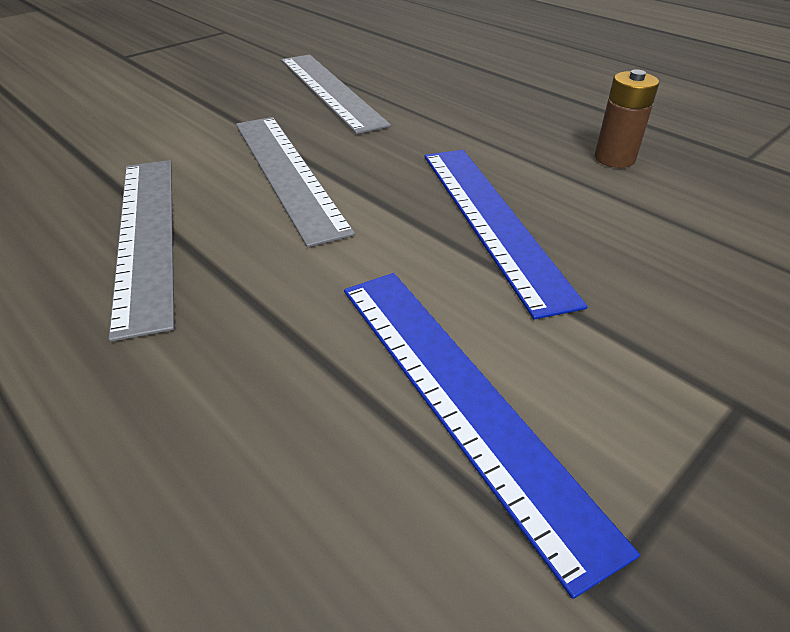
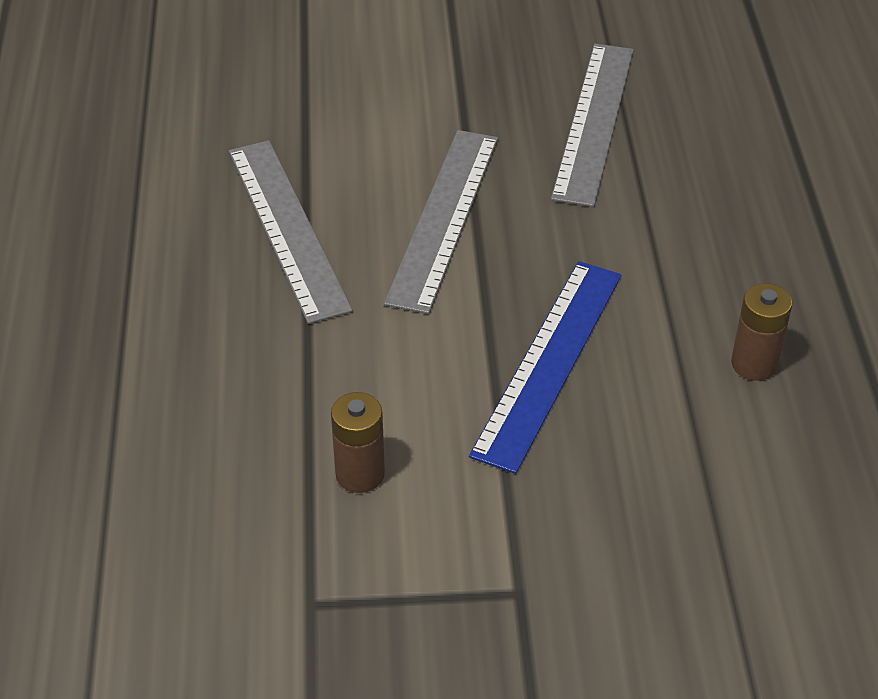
camera: 40 degrees right, 5 degrees up
(146, 235) = (287, 228): grey ruler -> grey ruler turned 45 degrees counterclockwise
(460, 397) = (360, 474): blue ruler -> brown battery

